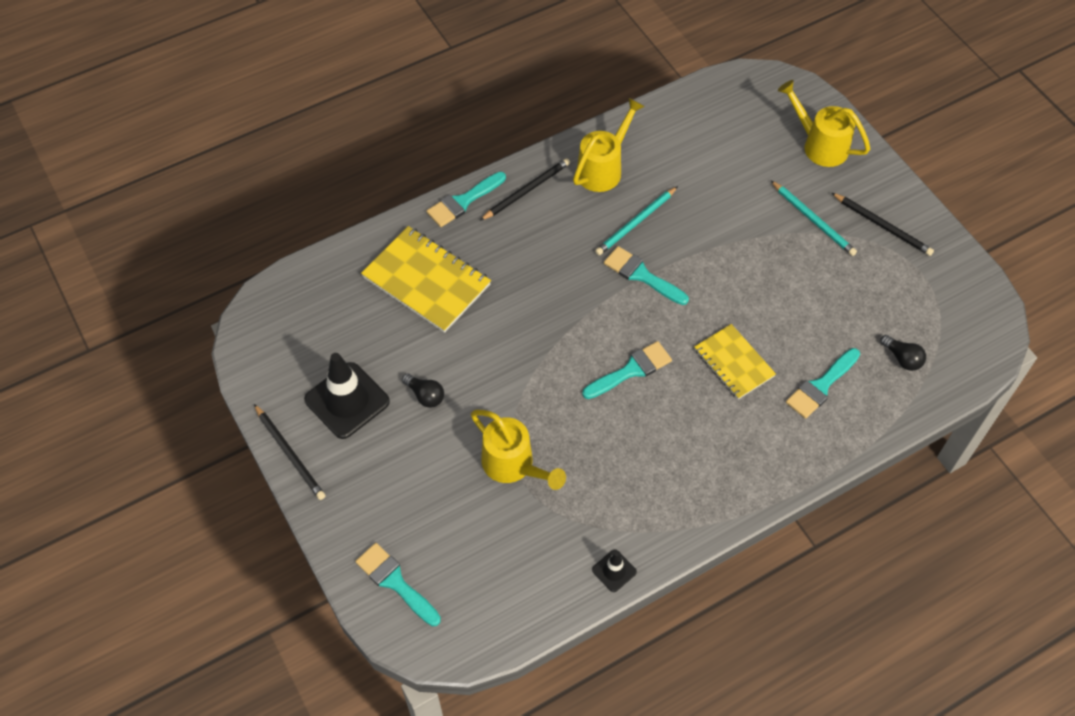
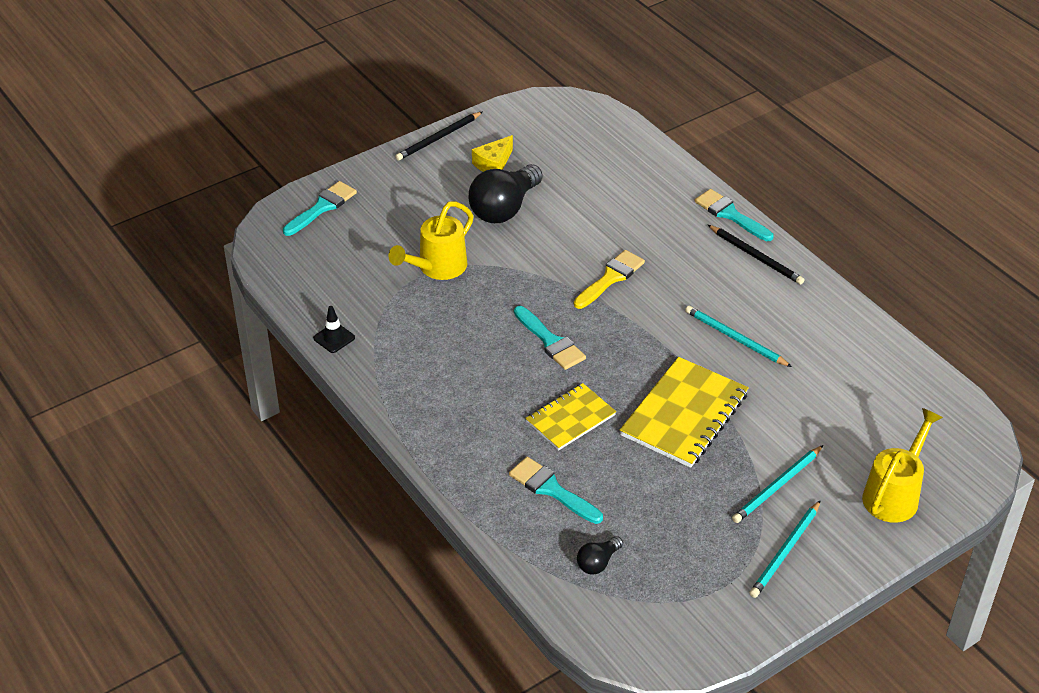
camera: 85 degrees right, 15 degrees down
(347, 400) = (493, 164): black traffic cone -> yellow cheese
(425, 395) = (504, 208): black light bulb -> black light bulb, size x2.09
(426, 281) = (629, 198): yellow notebook -> yellow notebook (684, 414)
(545, 311) = (610, 278): none -> yellow brush
(603, 168) = (802, 311): yellow watering can -> none
(642, 275) = (668, 345): turquoise brush -> none
(882, 226) = (785, 551): black pencil -> turquoise pencil

